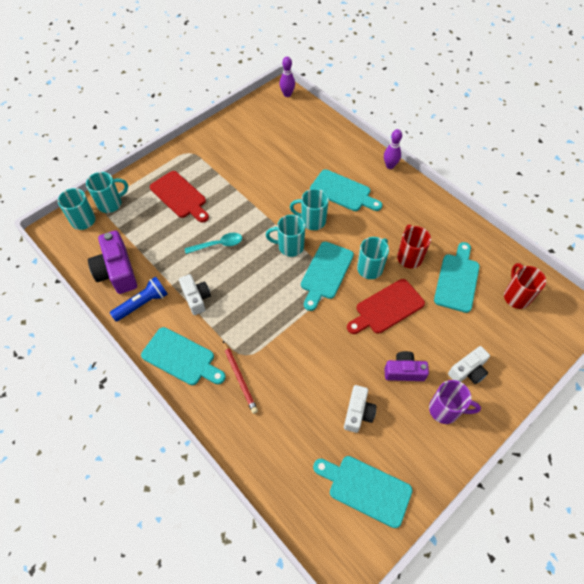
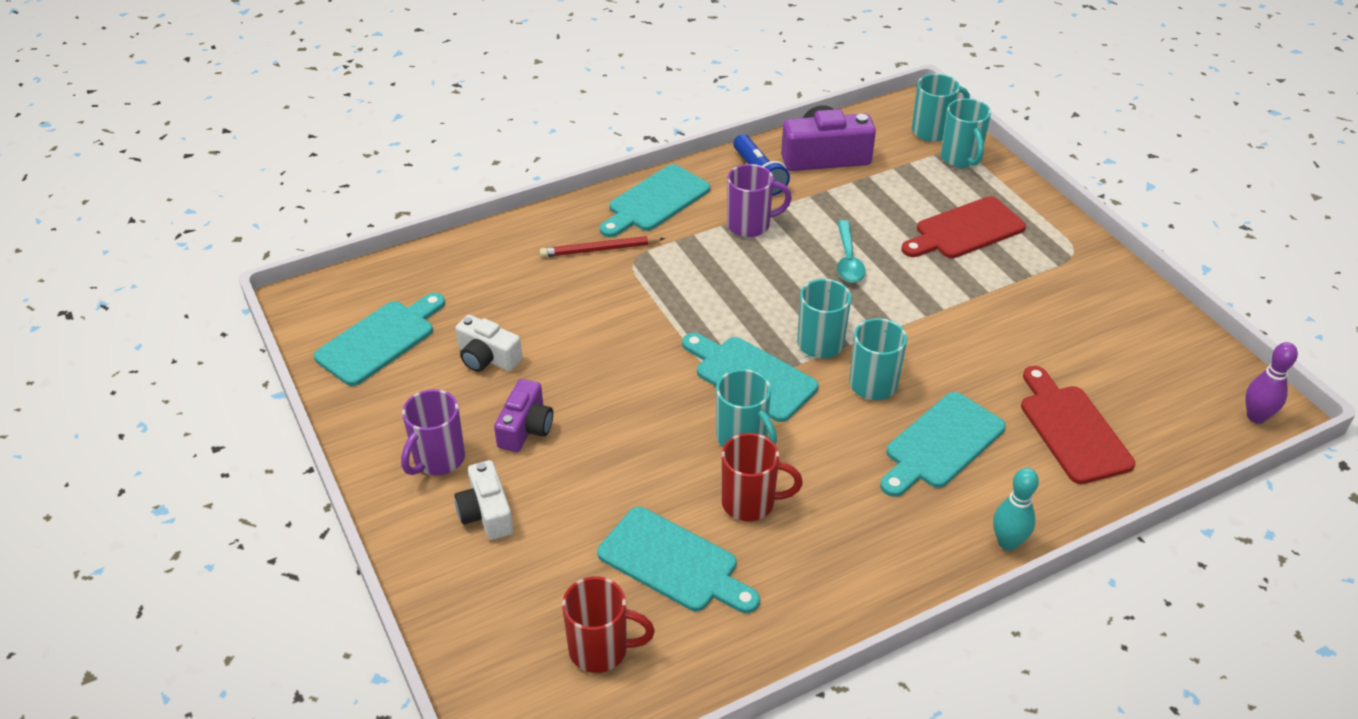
camera: 105 degrees right, 15 degrees down
(196, 298) = (750, 225): white camera -> purple mug
(387, 308) = (651, 439): red cutting board -> red cutting board (1071, 430)
(390, 166) = (1007, 542): purple bowling pin -> turquoise bowling pin

